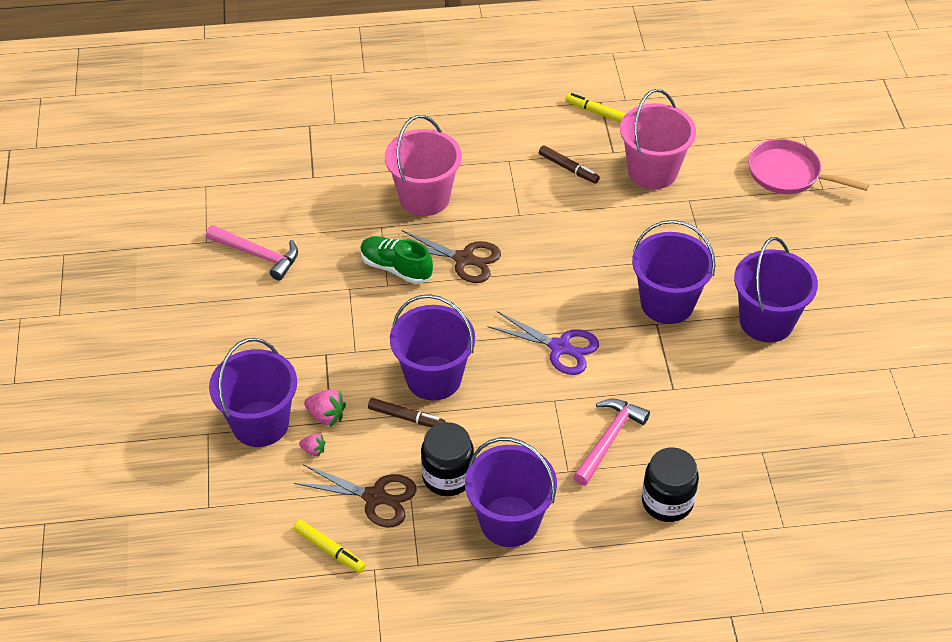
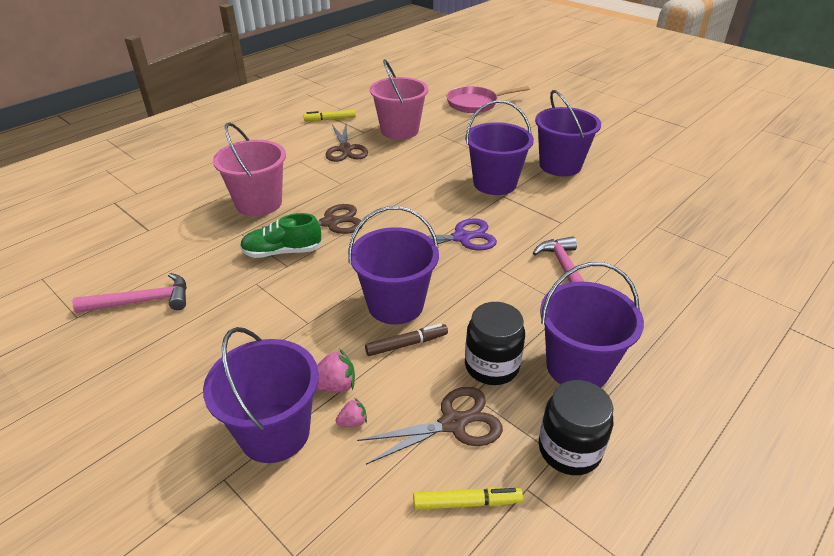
camera: 40 degrees left, 10 degrees down
(568, 168) = (345, 149): brown marker -> brown scissors
(667, 502) = (652, 285): black jar -> black jar (569, 450)

